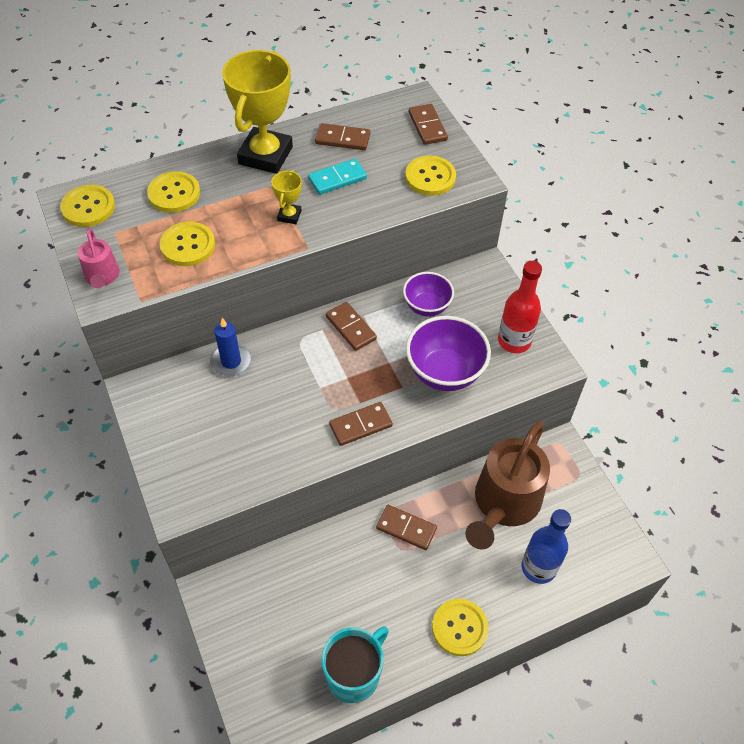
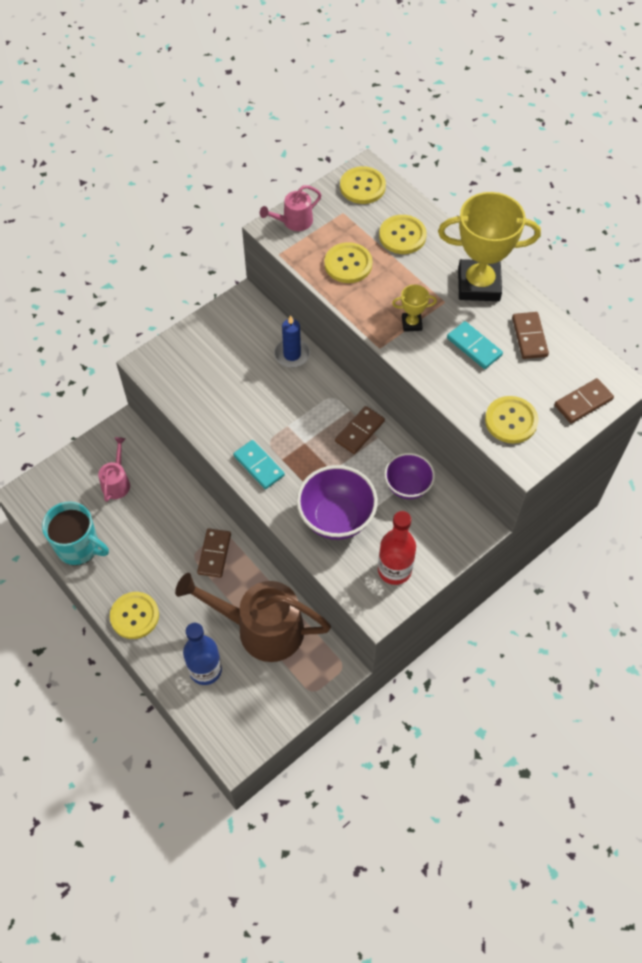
camera: 75 degrees right, 5 degrees up
(280, 613) = (117, 482): none -> pink watering can
(360, 425) = (259, 466): brown domino -> turquoise domino

